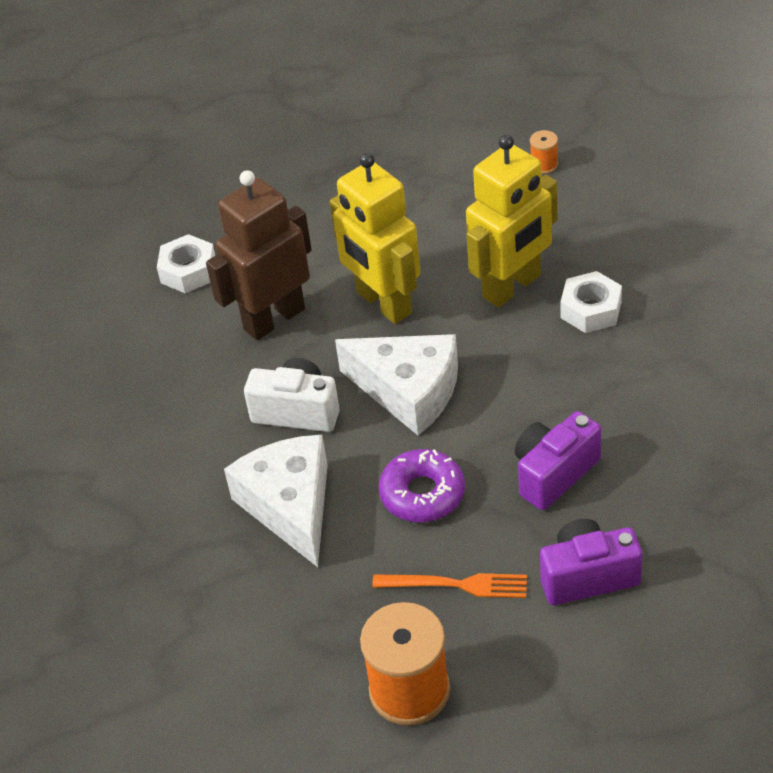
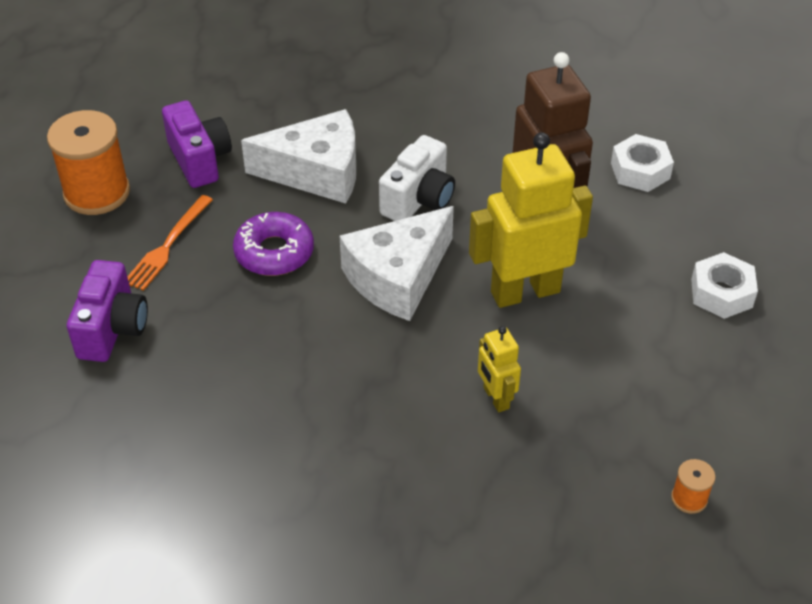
camera: 105 degrees right, 0 degrees up
(512, 287) = (495, 398): yellow robot -> yellow robot, size x0.49
(554, 473) = (235, 345): purple camera -> purple camera (199, 160)
(591, 310) = (426, 452): white nut -> white nut (721, 293)

